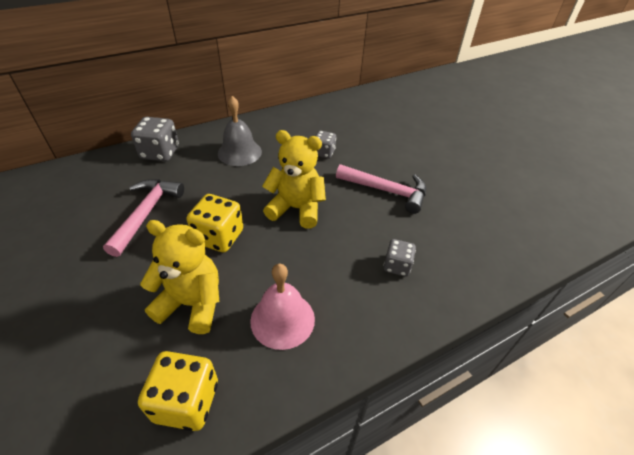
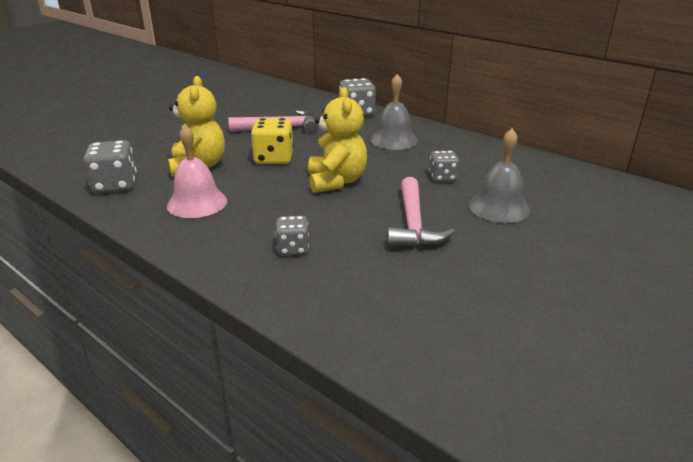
camera: 70 degrees right, 15 degrees down
(186, 401) = (115, 185): yellow dice -> grey dice
(379, 146) = (499, 207): none -> grey bell

